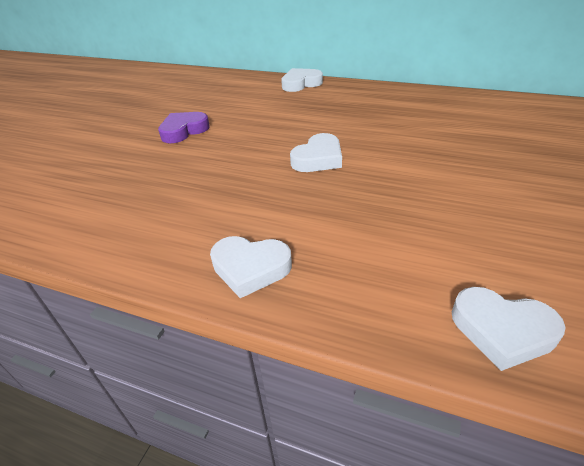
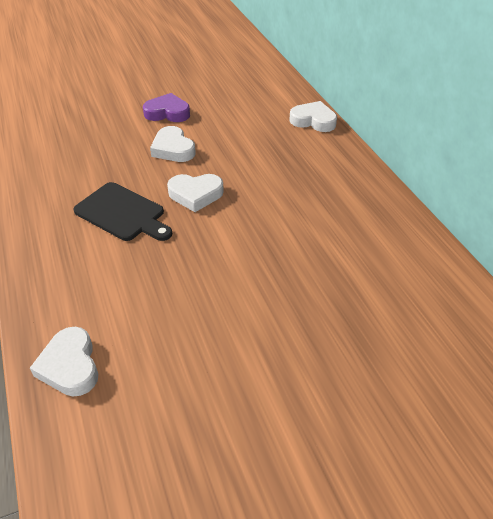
camera: 45 degrees right, 5 degrees up
(250, 268) = (43, 232): white heart -> white heart (173, 149)
(291, 205) = (123, 213): none -> black cutting board

